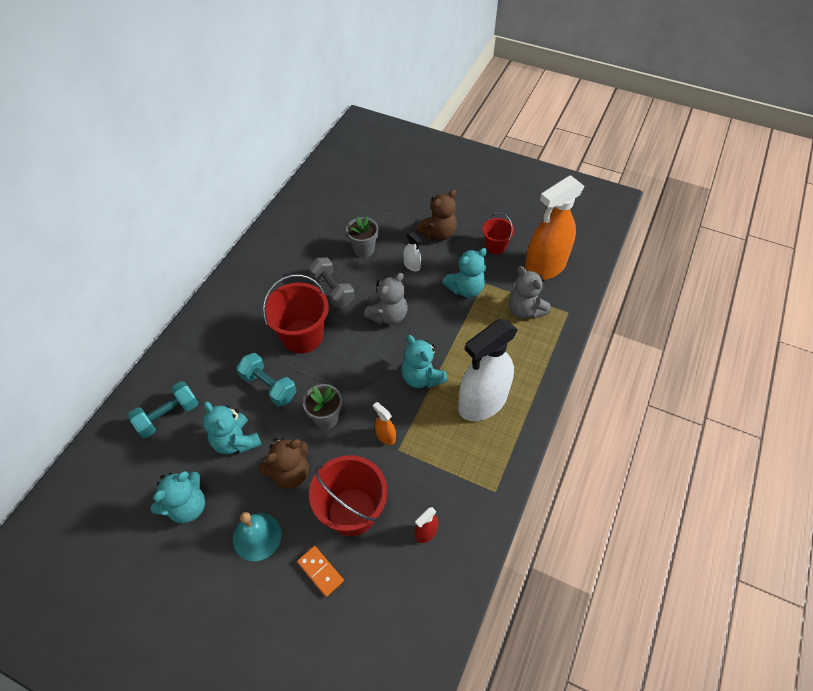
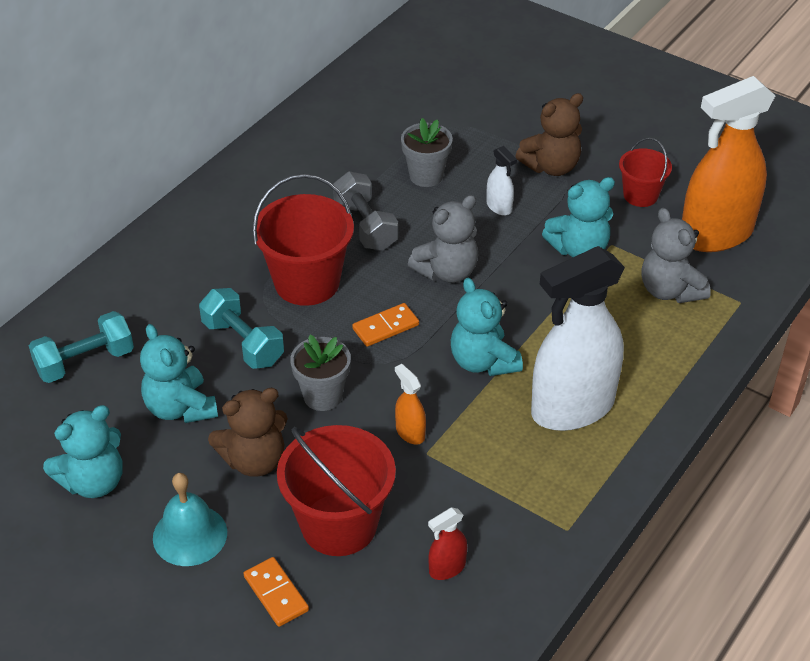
camera: 10 degrees right, 10 degrees down
(357, 361) = (385, 327): none -> orange domino

